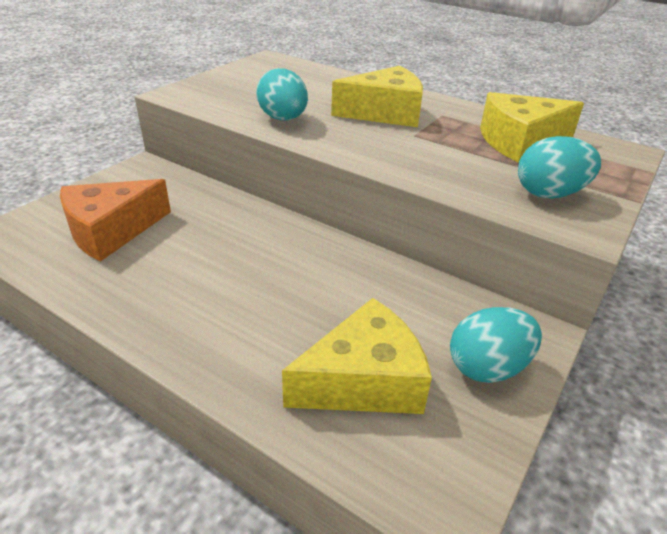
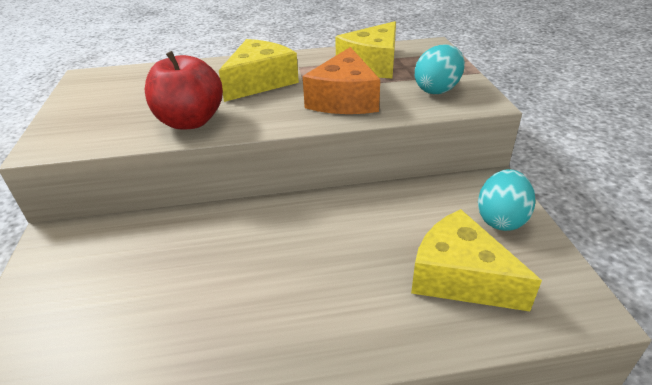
camera: 40 degrees left, 0 degrees up
(111, 231) = (112, 312): orange cheese -> orange cheese (344, 99)
(283, 119) = (190, 121): turquoise egg -> red apple
(364, 380) = (459, 277): yellow cheese -> yellow cheese turned 75 degrees counterclockwise

